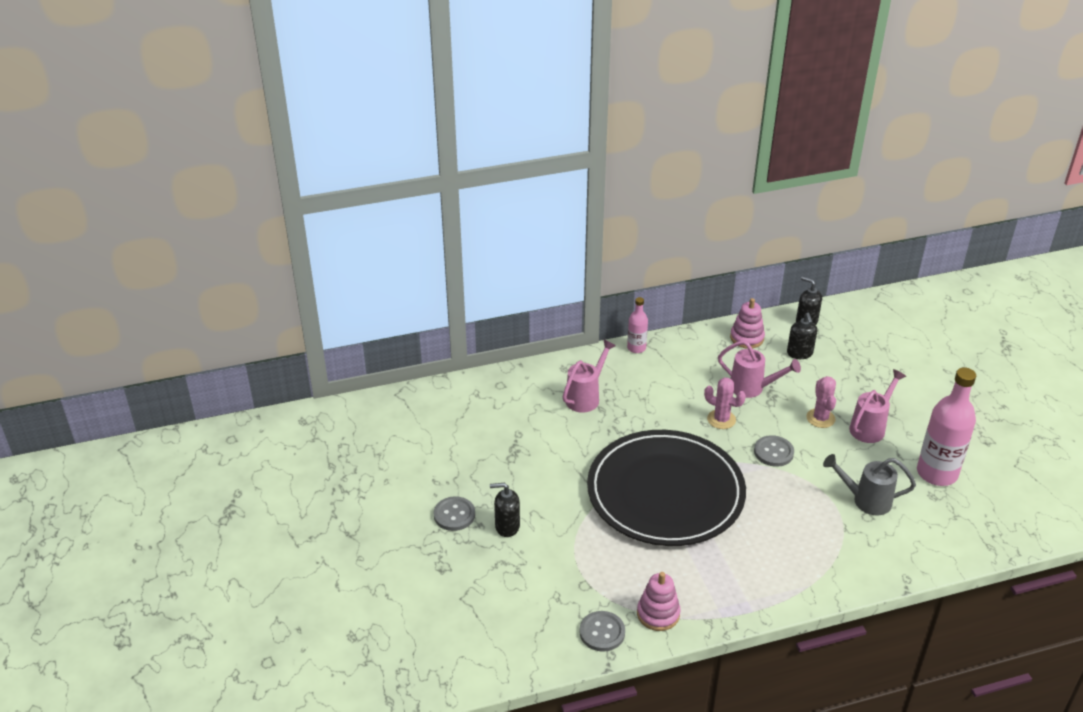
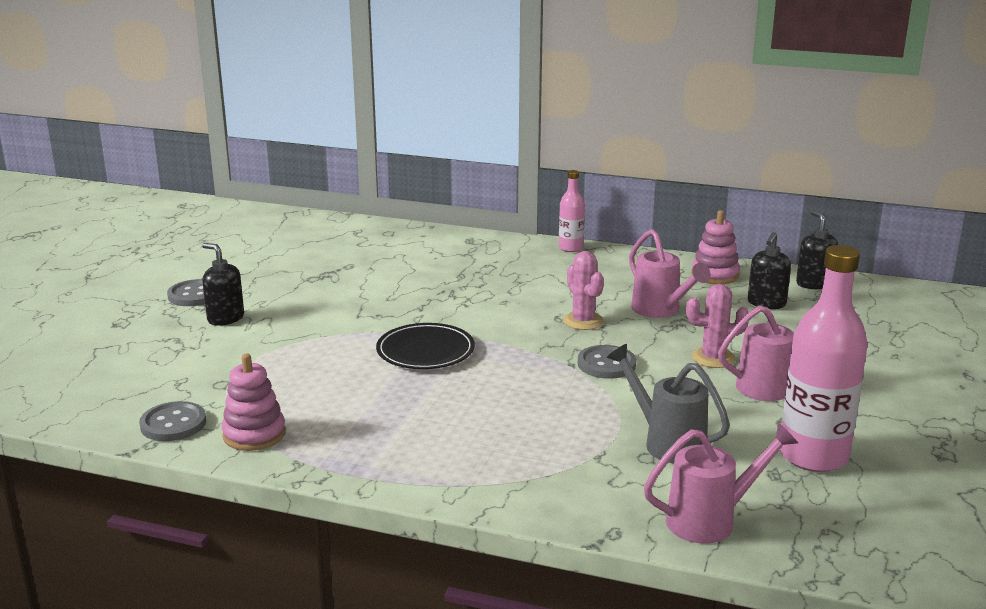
camera: 35 degrees right, 15 degrees down
(585, 397) = (458, 263): pink watering can -> pink watering can (710, 520)
(665, 492) = (425, 351): black plate -> black plate, size x0.45
(820, 418) = (713, 358): pink cactus -> pink cactus turned 60 degrees clockwise

